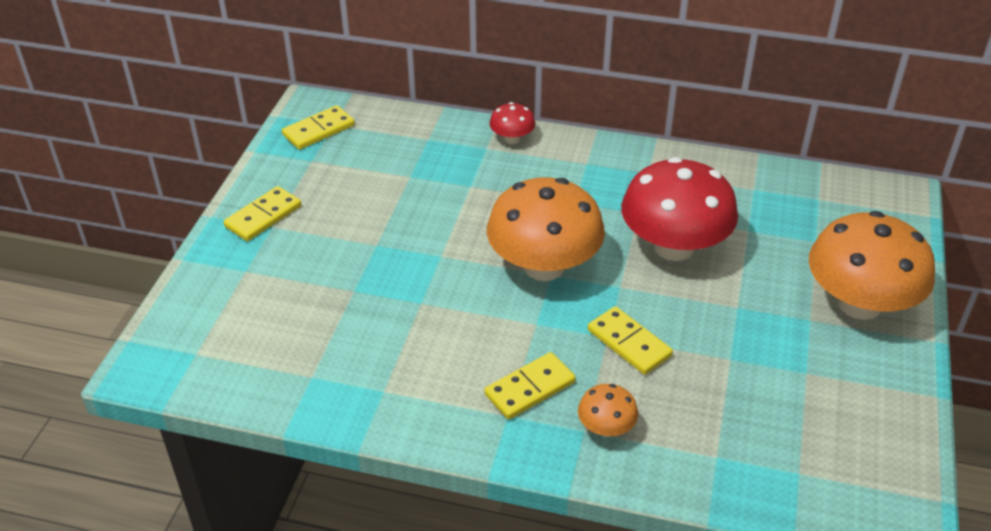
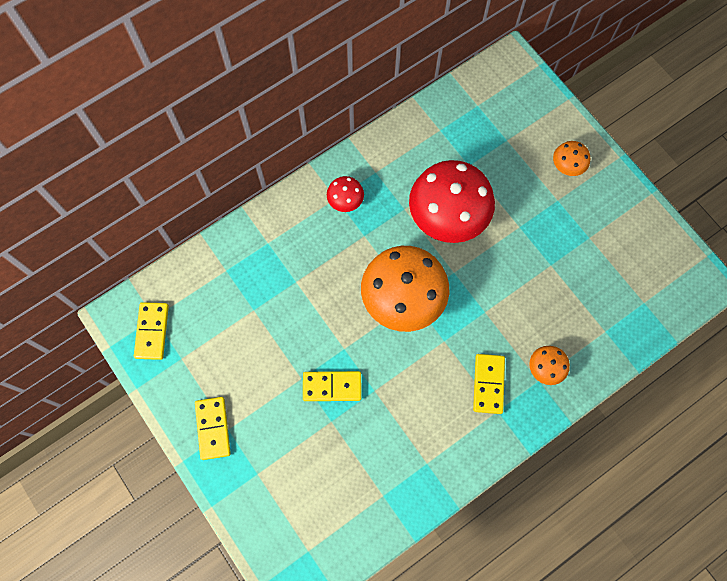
camera: 50 degrees left, 30 degrees up
(512, 139) = (273, 220): red mushroom -> red mushroom (345, 200)
(629, 343) = (499, 305): yellow domino -> yellow domino (332, 386)
(859, 304) = (567, 165): orange mushroom -> orange mushroom, size x0.45

